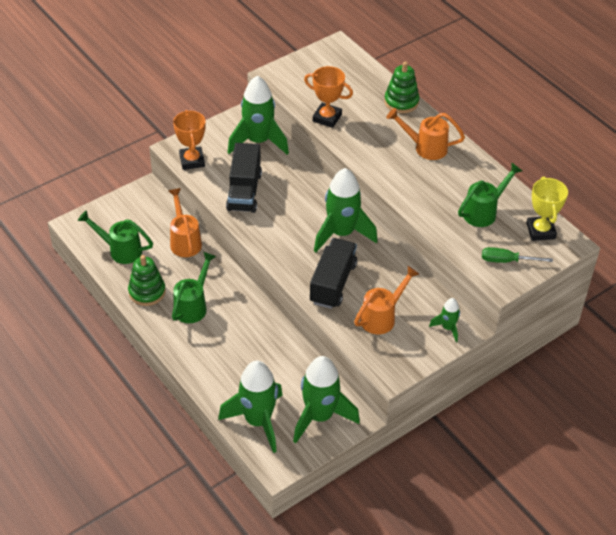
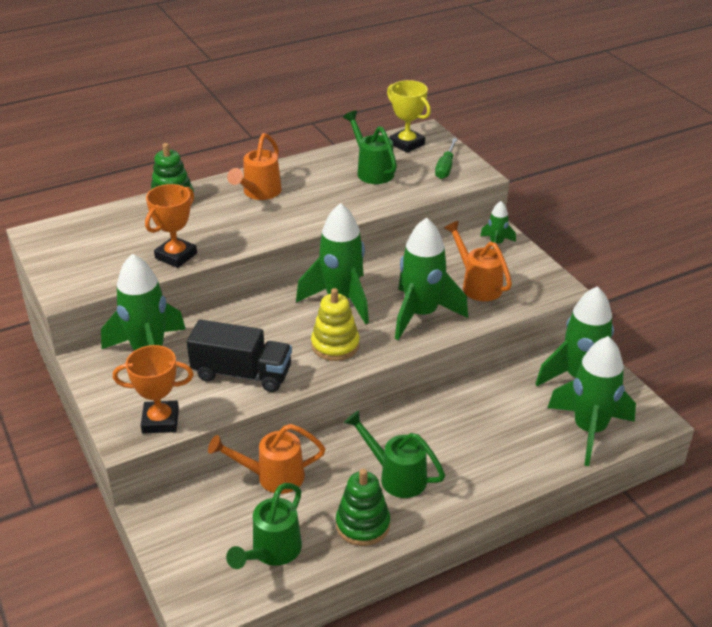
camera: 80 degrees left, 10 degrees down
(284, 236) = (335, 345): none -> yellow stacking toy
(333, 283) = (421, 314): black truck -> green rocket
(540, 231) = (407, 144): yellow trophy -> yellow trophy turned 45 degrees clockwise

